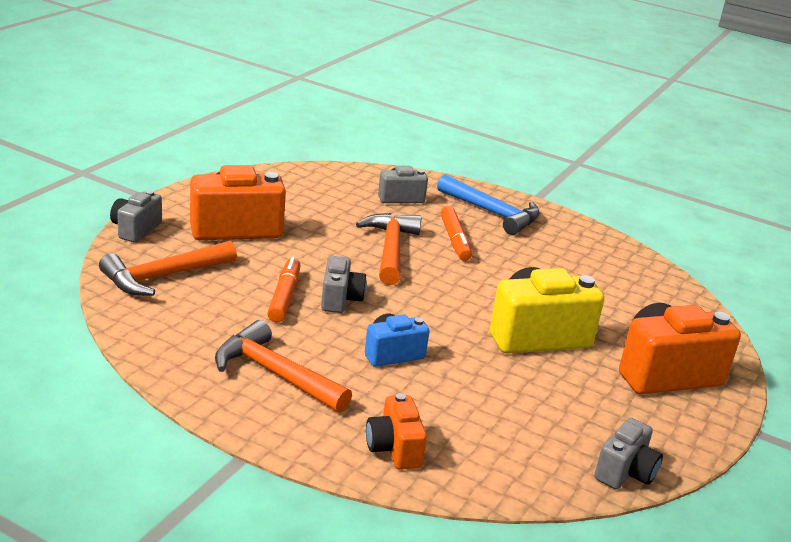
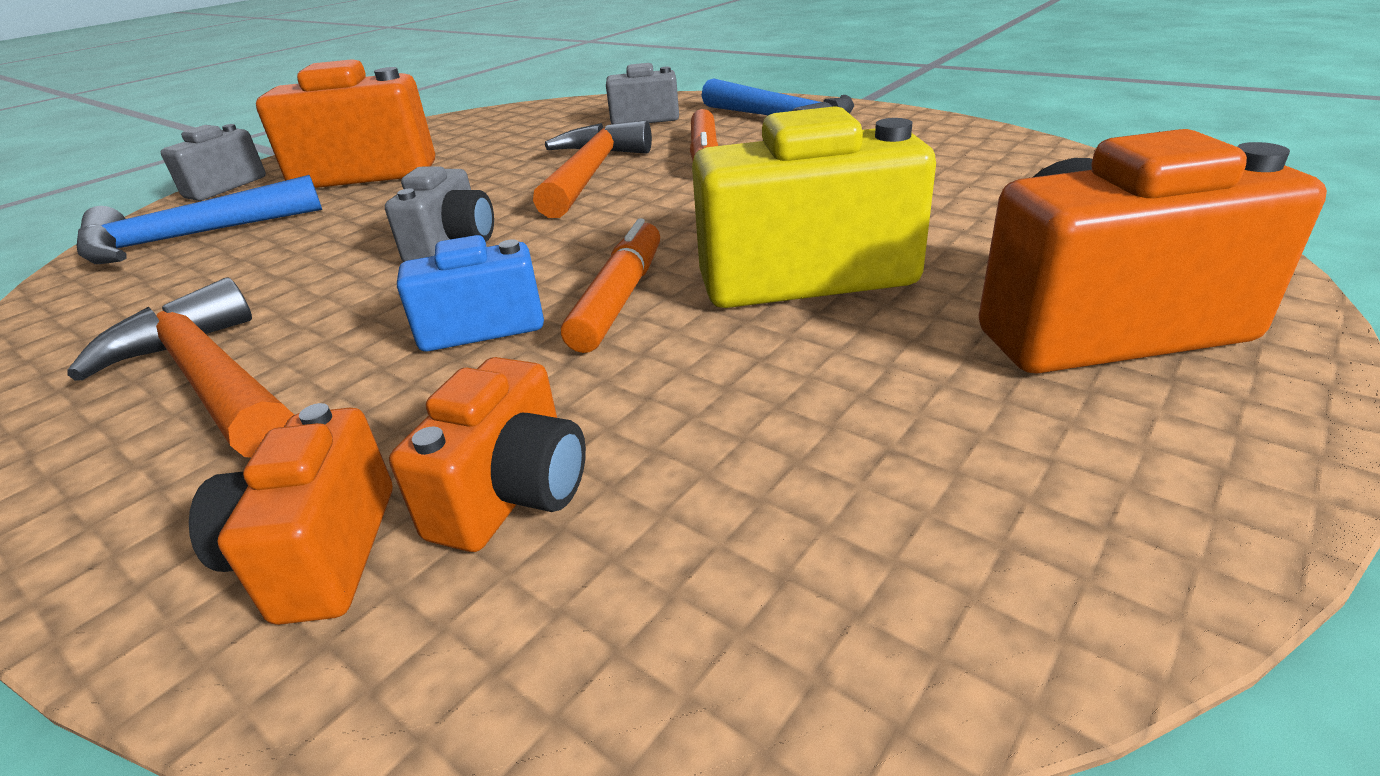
camera: 15 degrees right, 5 degrees up
(163, 277) = (189, 238): orange hammer -> blue hammer
(284, 297) = (358, 249): orange marker -> orange marker (620, 298)
(454, 431) = (512, 494): none -> orange camera
(625, 472) = (987, 618): grey camera -> none

